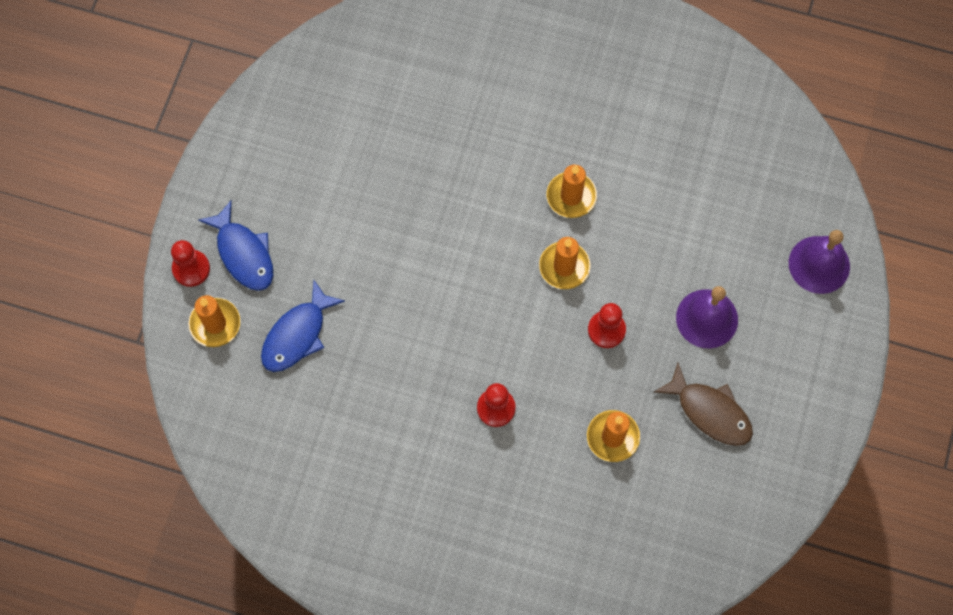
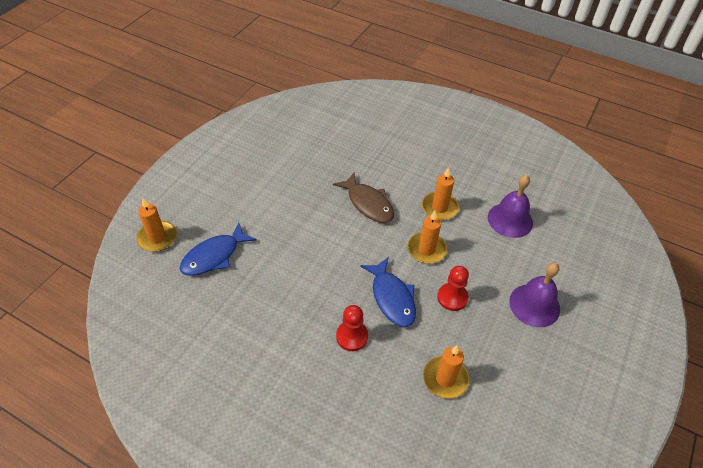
camera: 10 degrees right, 20 degrees down
(191, 269) = (156, 202): red pawn -> none
(244, 254) = (196, 200): blue fish -> blue fish (392, 298)
(710, 412) = (532, 375): brown fish -> brown fish (368, 203)
(819, 264) = (627, 284): purple bell -> purple bell (510, 220)

